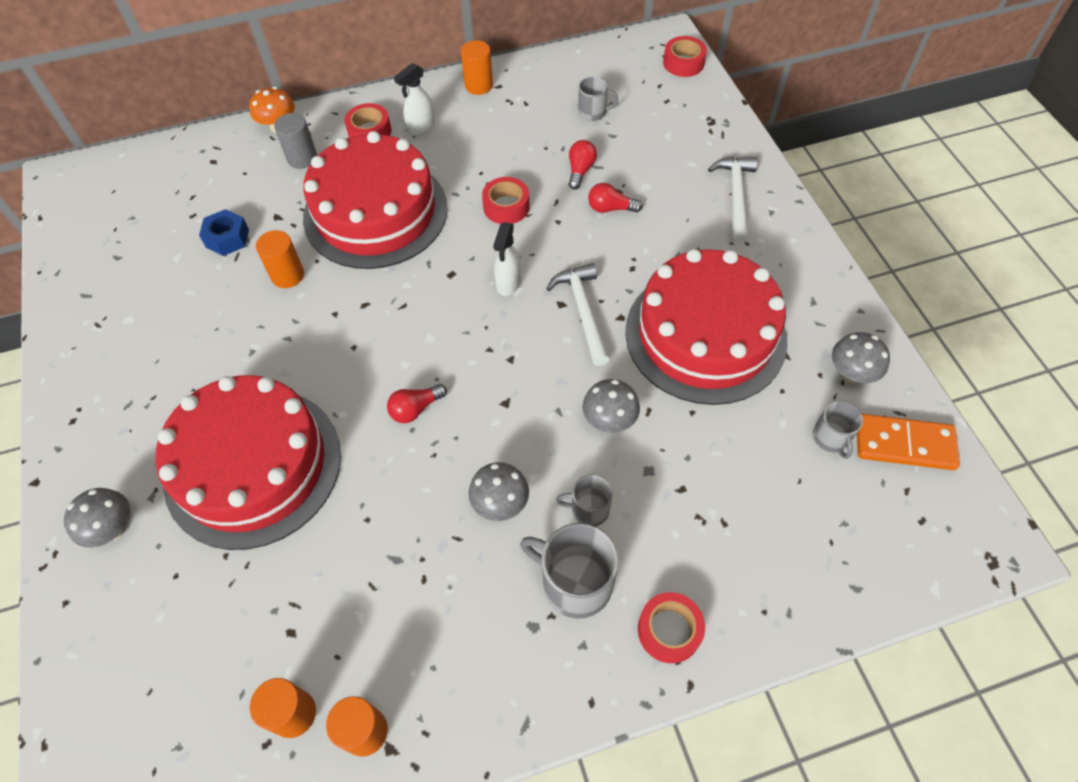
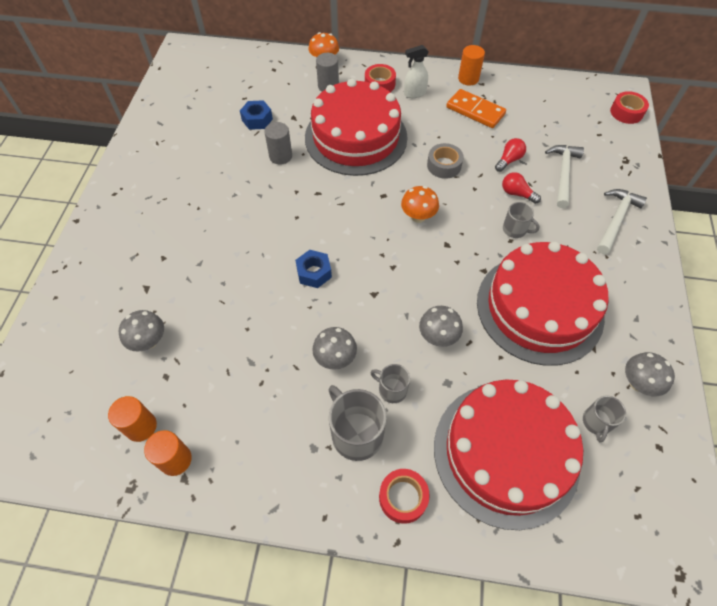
camera: 25 degrees right, 0 degrees up
(113, 529) = (102, 266): grey mushroom -> grey mushroom (149, 341)
(253, 466) = (198, 264): red cake -> red cake (506, 453)
(288, 275) = (280, 156): orange cylinder -> grey cylinder
(415, 409) = (314, 272): red light bulb -> blue nut
(506, 207) = (444, 165): red tape -> grey tape
(508, 283) = (418, 216): white spray bottle -> orange mushroom
(583, 310) = (459, 255): white hammer -> white hammer (563, 173)
(593, 112) = (539, 124): grey mug -> grey mug (515, 229)
(904, 444) = (654, 453): orange domino -> orange domino (475, 111)

